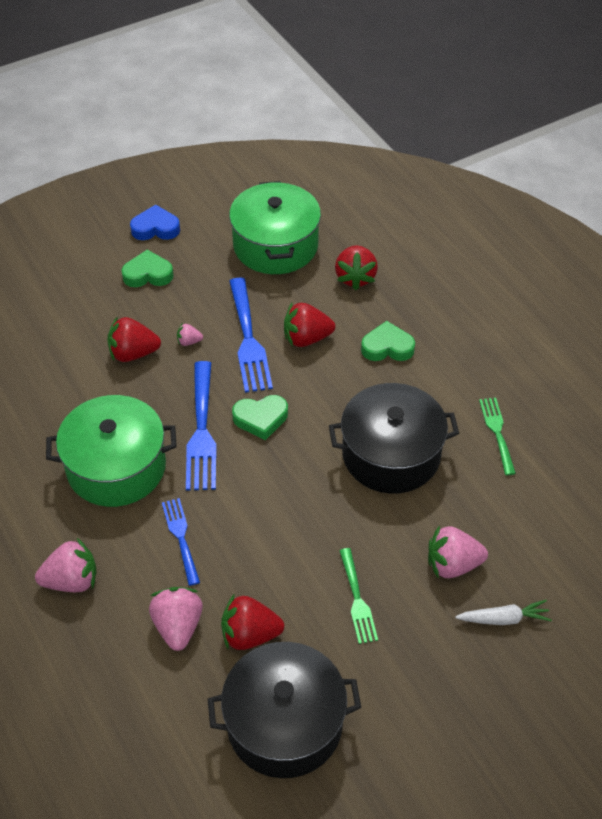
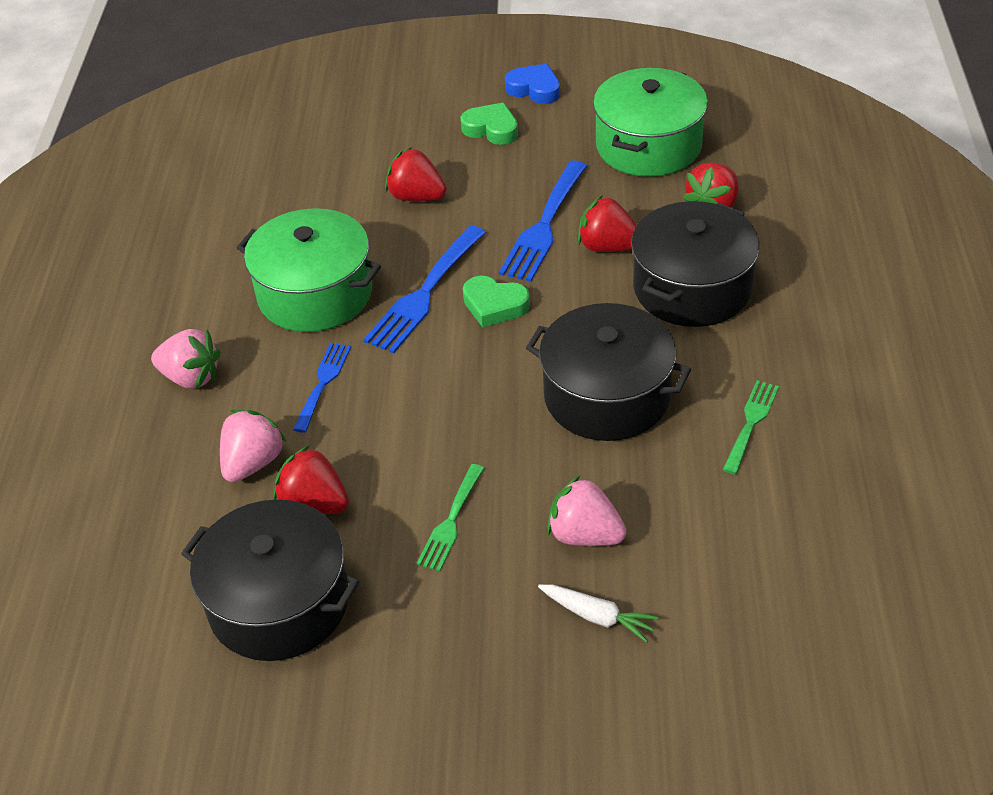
camera: 35 degrees right, 5 degrees down
(189, 342) = (481, 206): pink strawberry -> none
(387, 347) = (692, 288): green heart -> black pot

